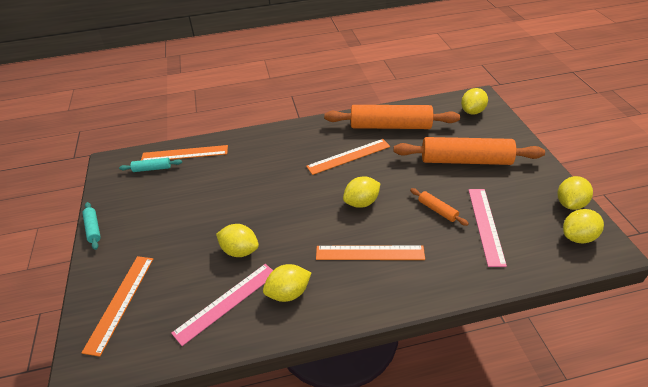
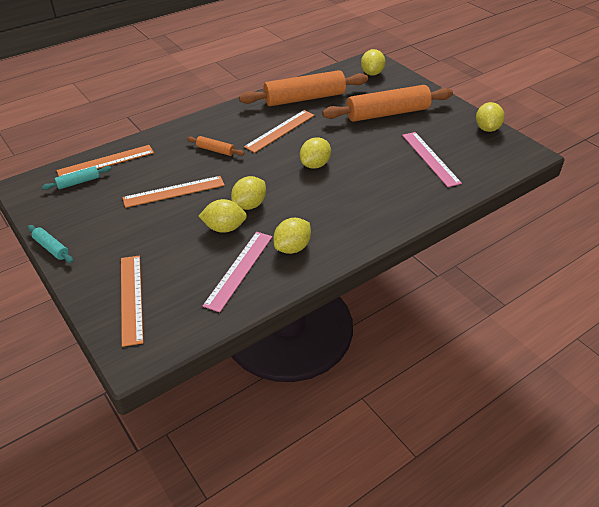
camera: 25 degrees left, 0 degrees up
(370, 253) = (346, 201): orange ruler -> orange ruler (174, 191)
(437, 210) = (385, 156): orange rolling pin -> orange rolling pin (215, 150)
(578, 237) = (504, 150): yellow lemon -> yellow lemon (249, 205)

